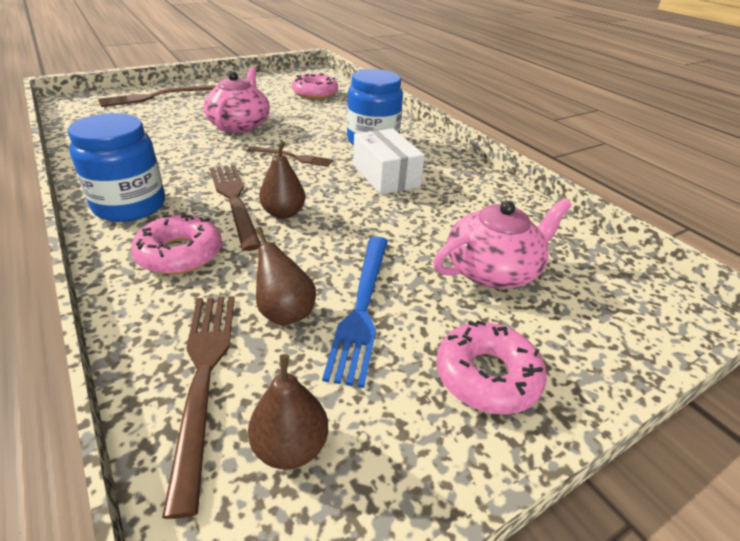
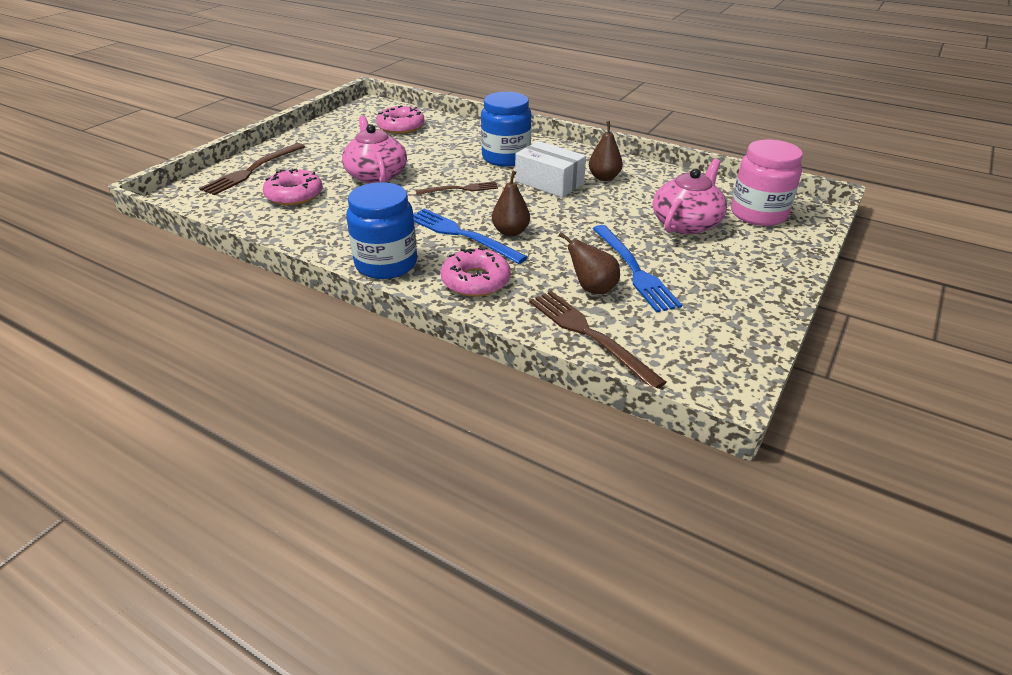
camera: 25 degrees left, 0 degrees up
(234, 200) = (462, 235): brown fork -> blue fork
(290, 447) = (675, 344): brown pear -> brown pear (604, 177)
(487, 376) = (737, 278): pink donut -> pink donut (294, 195)
(604, 291) = (758, 214): none -> pink jar

